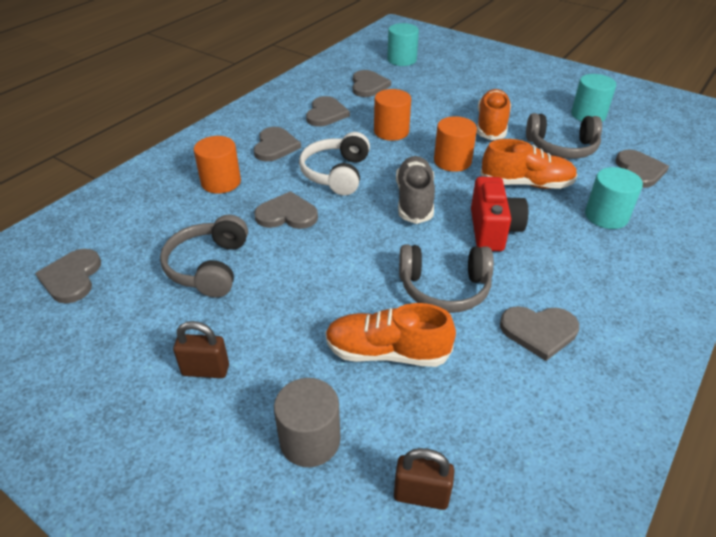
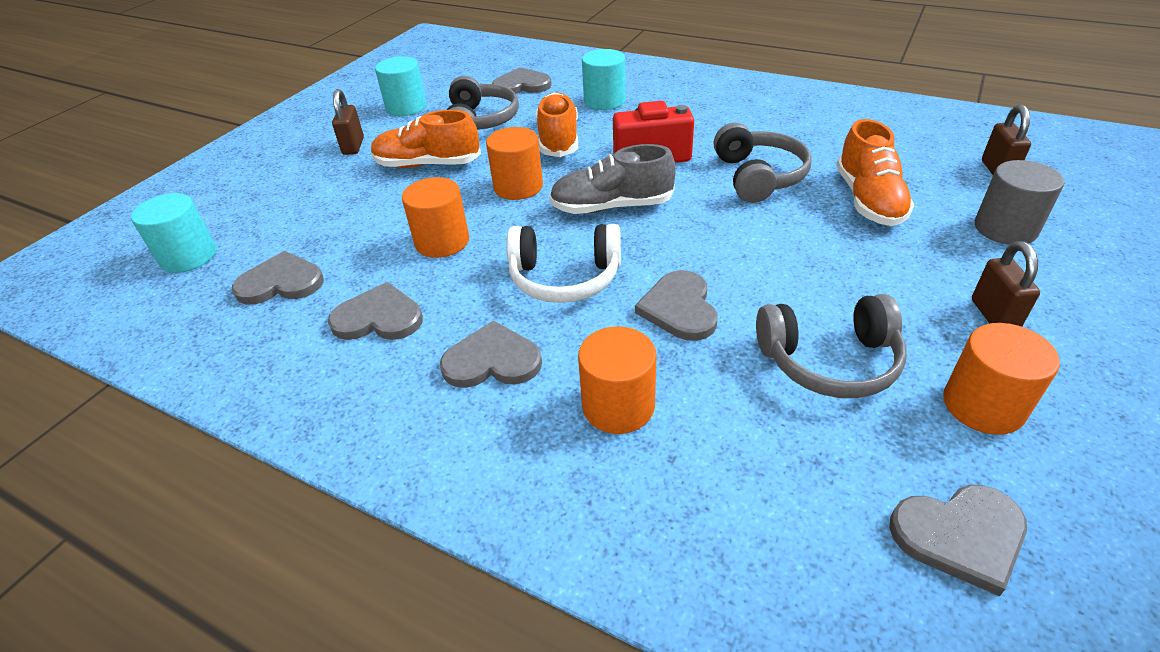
camera: 95 degrees left, 0 degrees up
(135, 324) = (983, 405): none -> orange cylinder
(522, 97) = (353, 146): none -> brown padlock
(539, 331) = (785, 129): grey heart -> none

